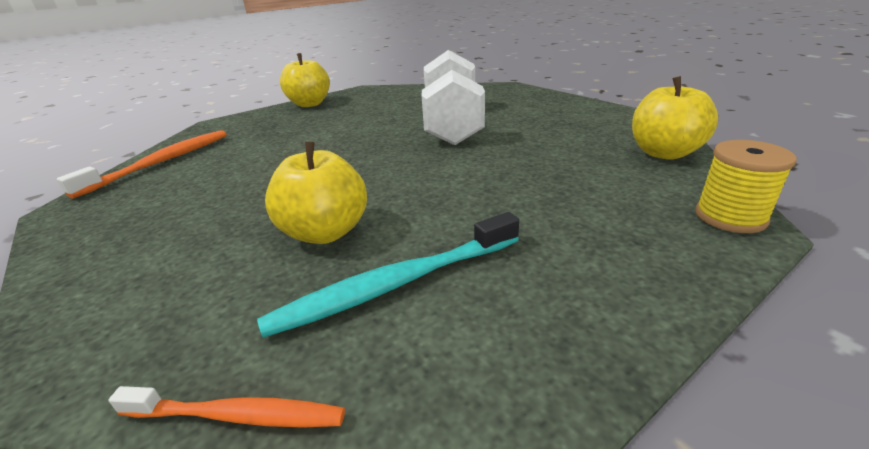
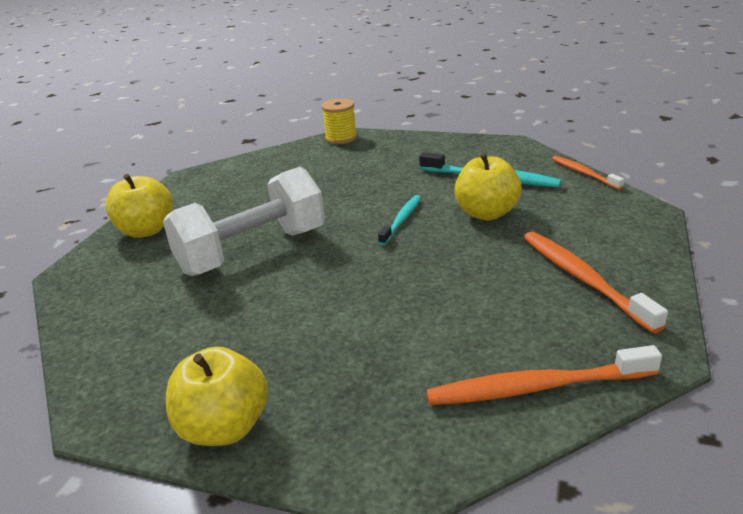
camera: 125 degrees left, 0 degrees up
(151, 225) = (583, 279): none -> orange toothbrush
(400, 183) = (401, 220): none -> turquoise toothbrush
(664, 153) = (264, 161): yellow apple -> yellow apple (146, 230)

